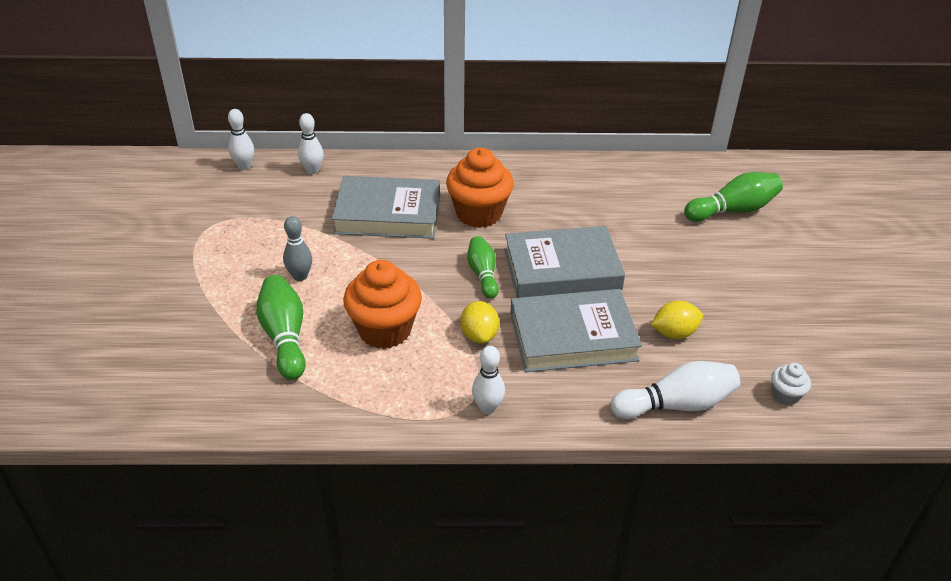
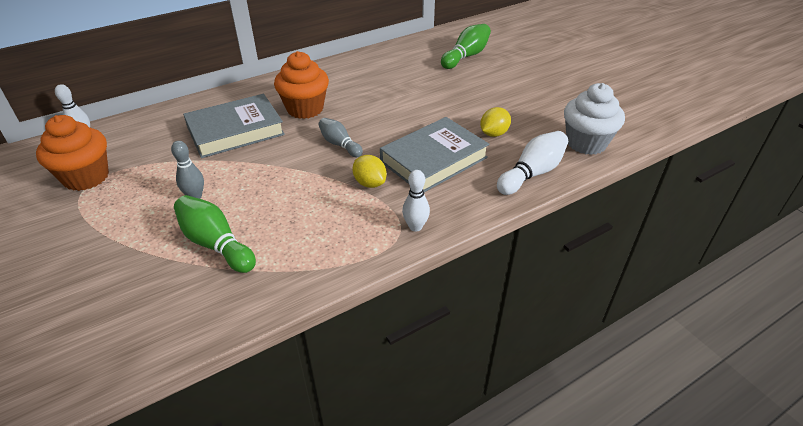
camera: 30 degrees left, 0 degrees up
(312, 170) = (149, 122): white bowling pin -> none
(384, 330) = (296, 207): orange cupcake -> orange cupcake (86, 177)
(483, 274) = (339, 144): green bowling pin -> grey bowling pin
(562, 269) = (391, 122): grey book -> none
(785, 395) = (586, 143): white cupcake -> white cupcake, size x2.11

